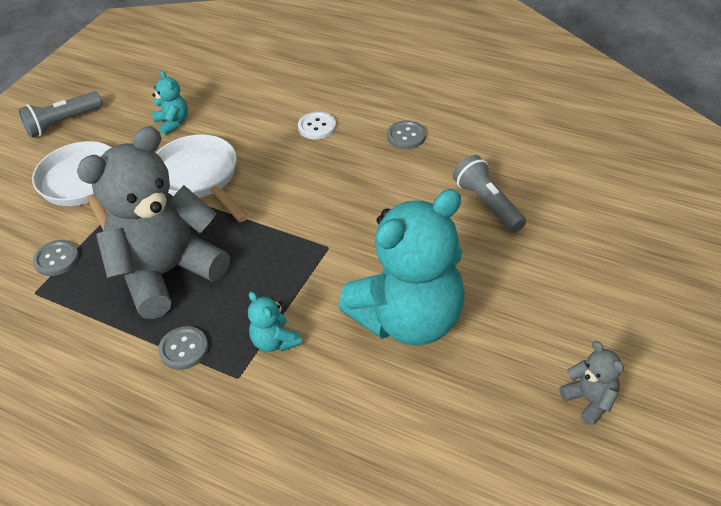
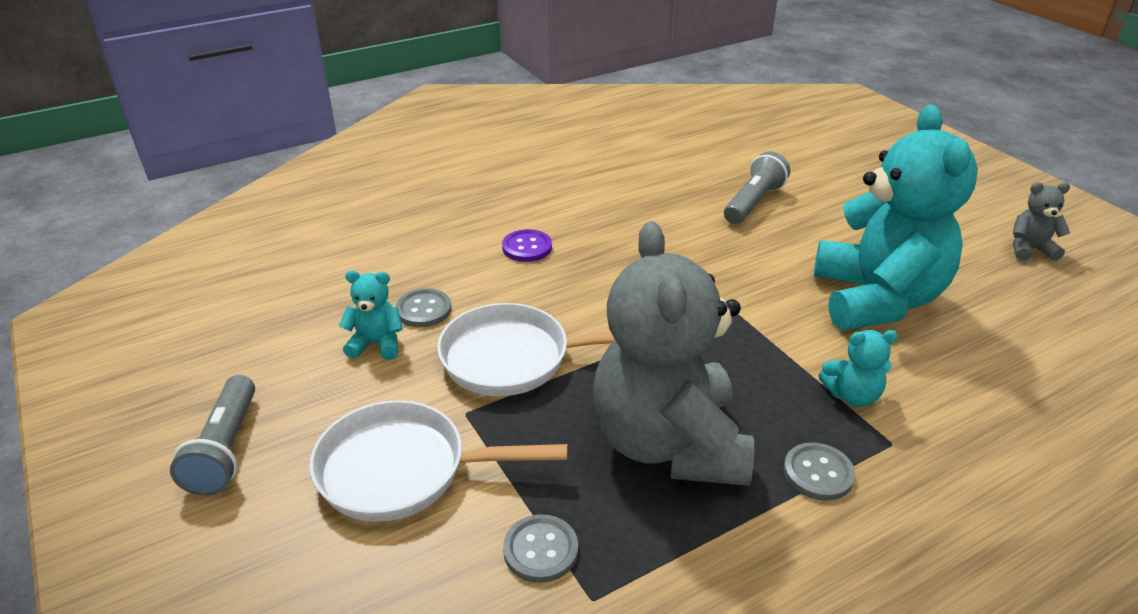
camera: 60 degrees left, 10 degrees down
(317, 127) = (527, 247): white button -> purple button
(406, 136) = (609, 205): grey button -> grey button (424, 310)
(488, 204) = (753, 202): grey flashlight -> grey flashlight turned 120 degrees clockwise

